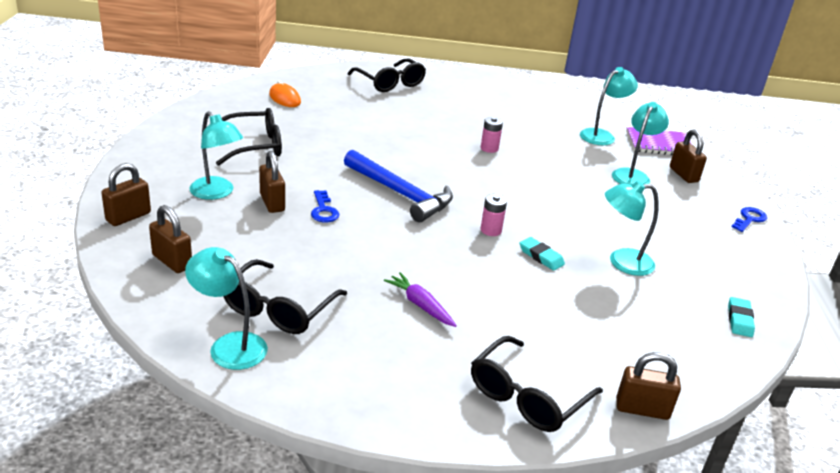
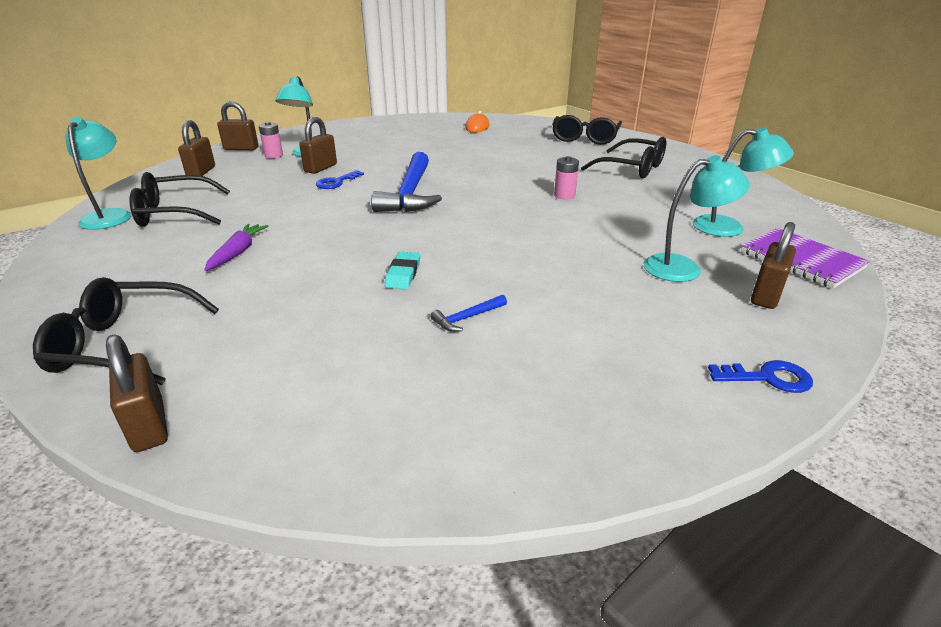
camera: 55 degrees right, 0 degrees up
(254, 146) = (390, 142): black glasses -> black glasses (632, 168)
(491, 230) = (413, 240): pink battery -> pink battery (274, 155)
(622, 262) = (467, 318): turquoise lamp -> blue hammer
(739, 320) = (458, 449): turquoise eraser -> none

